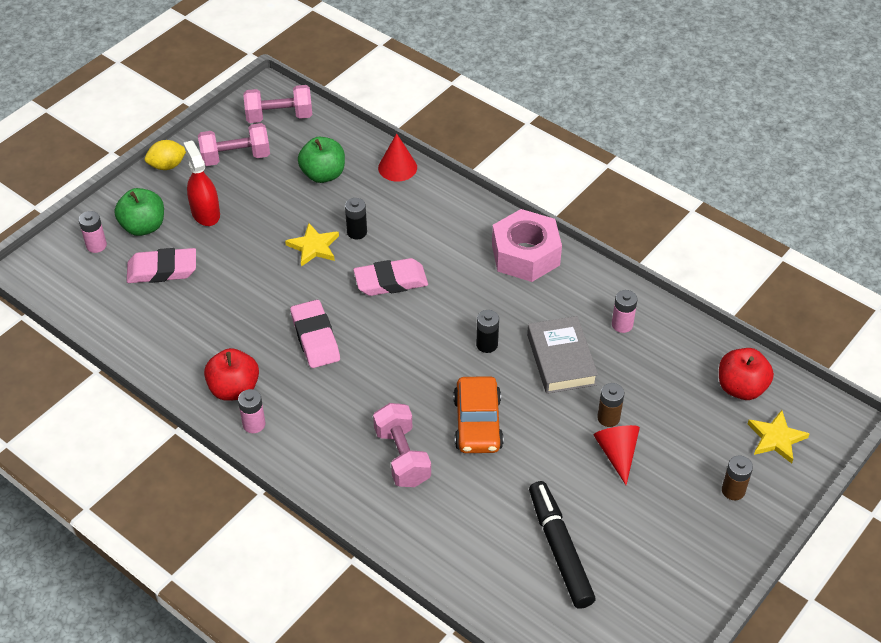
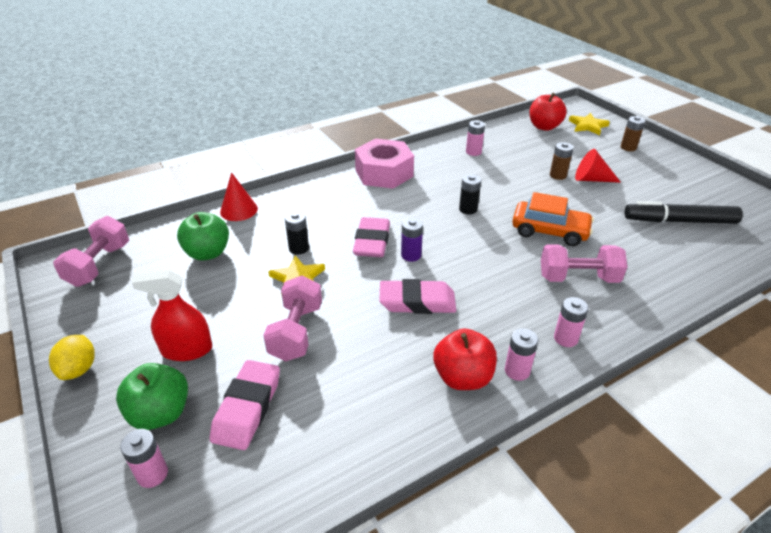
camera: 70 degrees left, 10 degrees down
(236, 157) = (124, 308): pink dumbbell -> pink dumbbell (296, 332)
(307, 454) = (565, 338): none -> pink battery
(382, 316) = (411, 255): none -> purple battery
(561, 360) = (496, 181): grey book -> none

